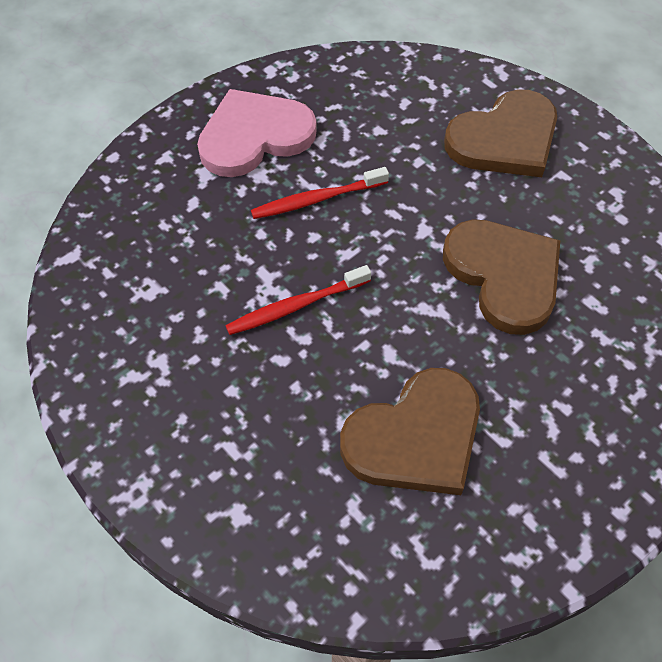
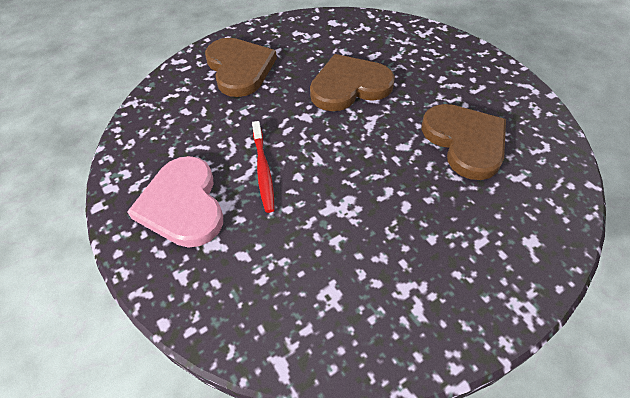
camera: 80 degrees left, 5 degrees down
(295, 306) = (360, 192): red toothbrush -> none

